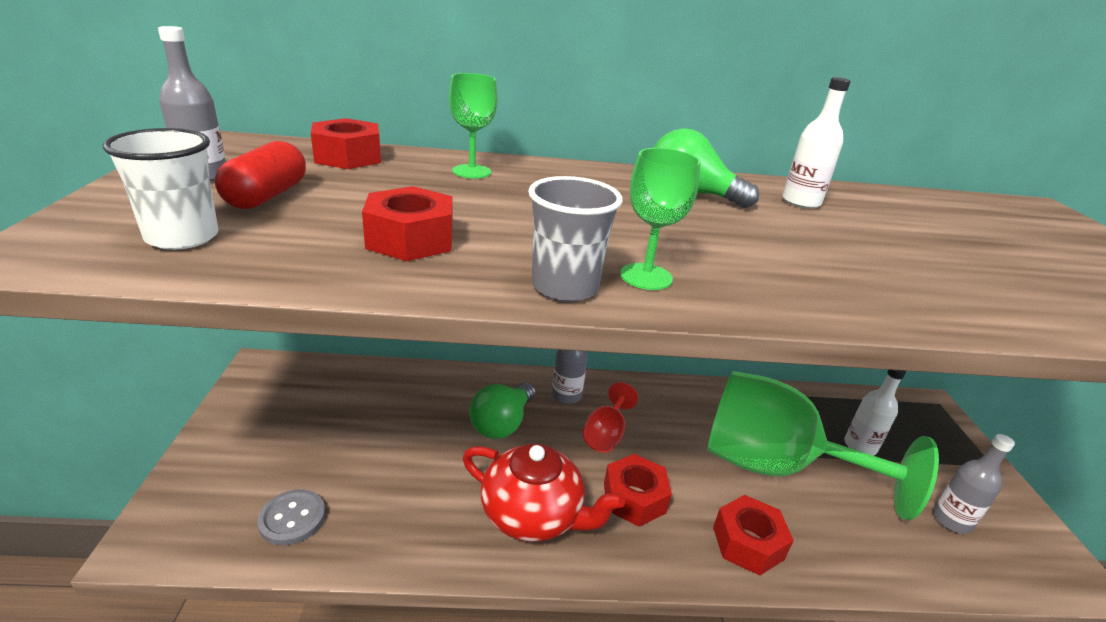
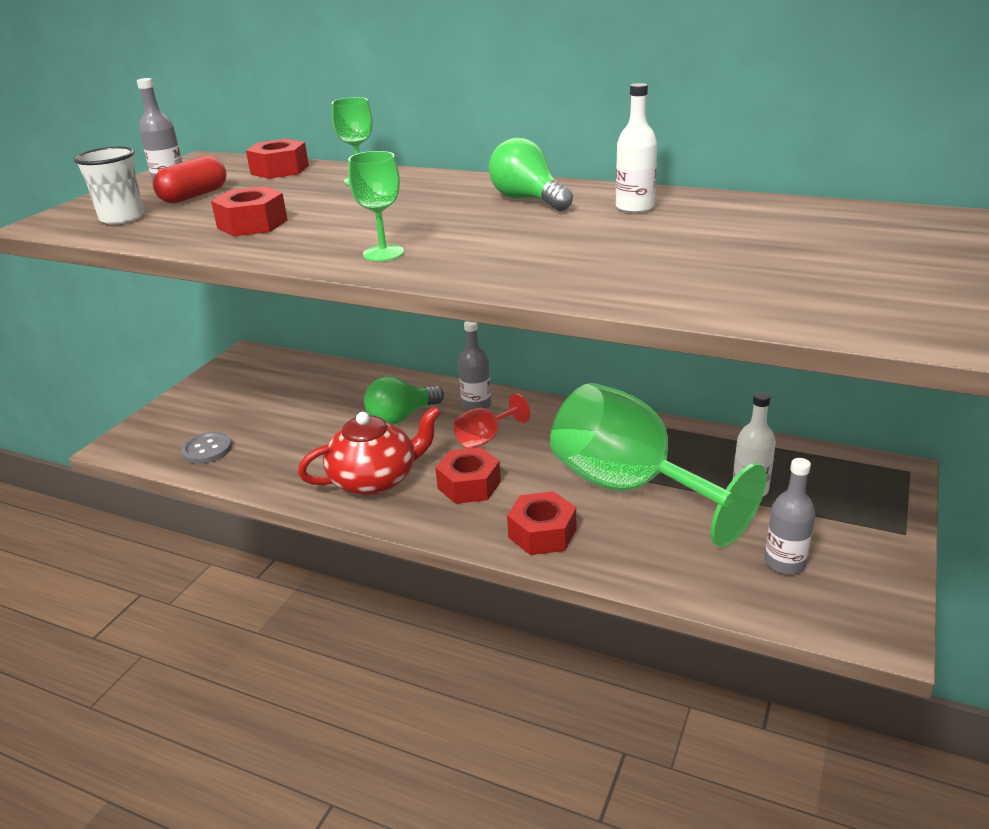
camera: 30 degrees right, 0 degrees up
(533, 515) = (375, 480): red teapot -> red teapot turned 75 degrees counterclockwise
(565, 287) = (315, 255): grey cup -> none

